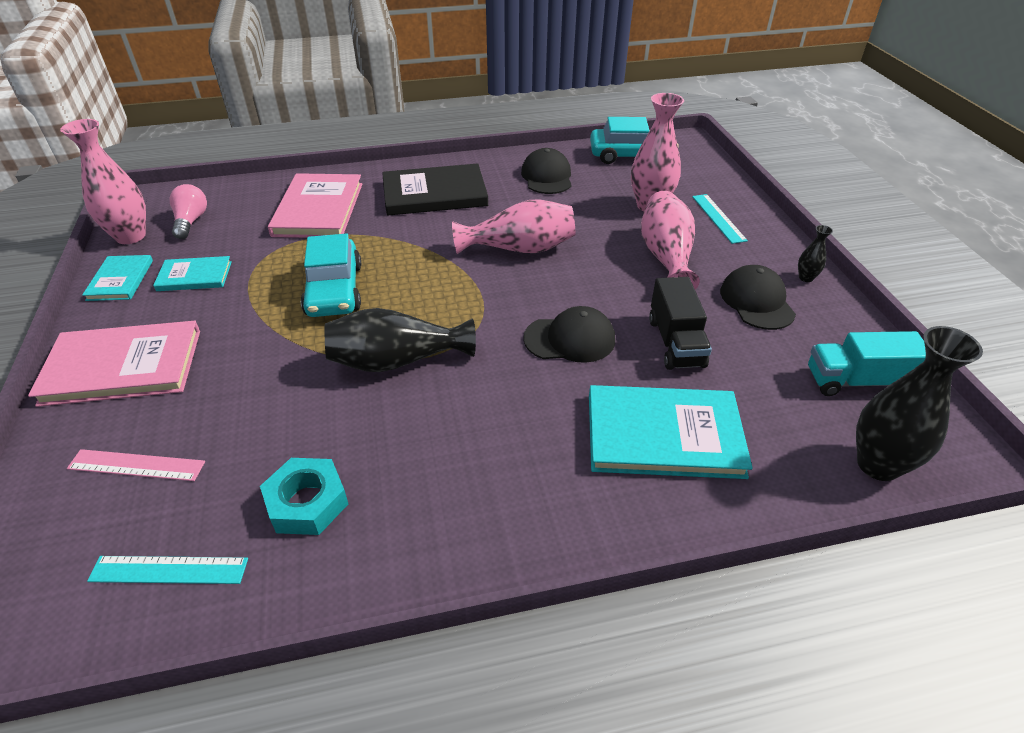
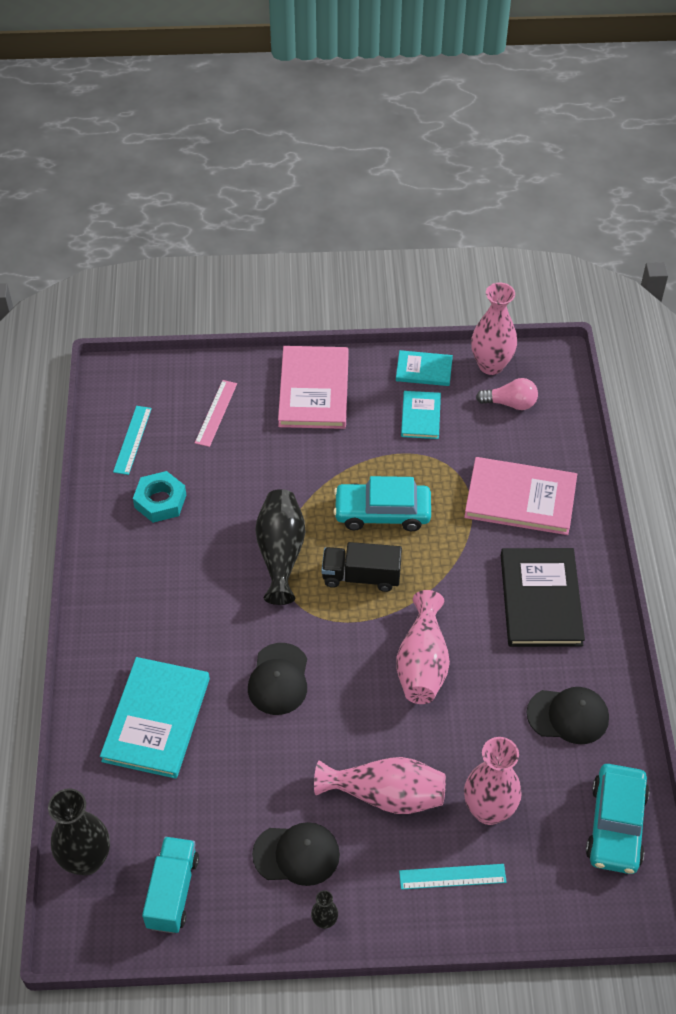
camera: 100 degrees right, 10 degrees up
(675, 342) = (255, 761): black truck -> black truck (361, 576)

